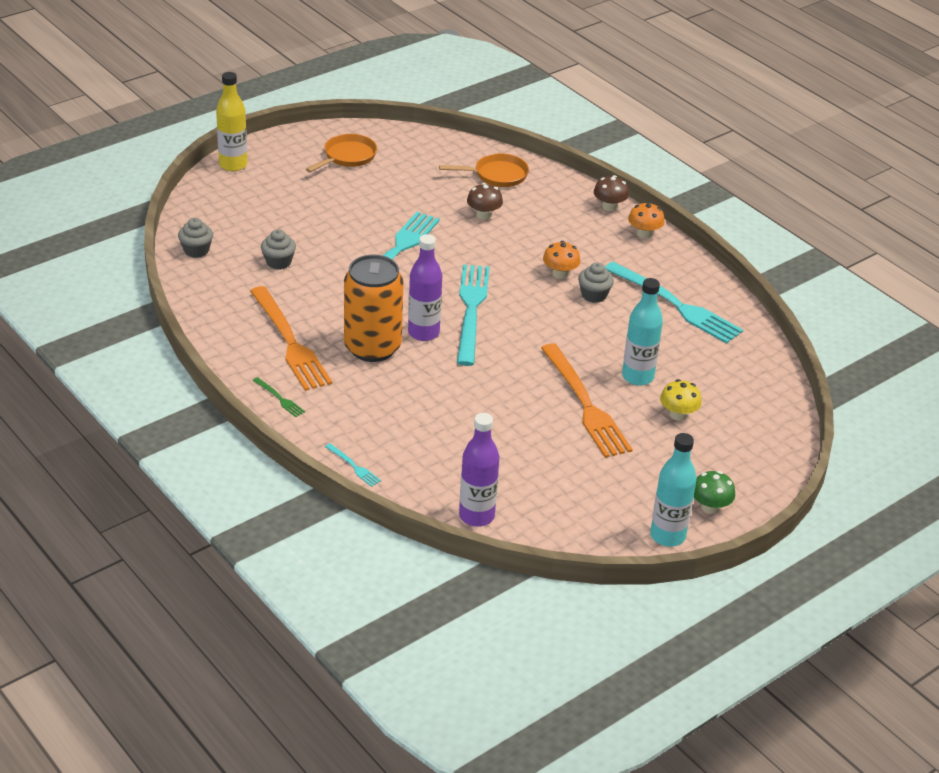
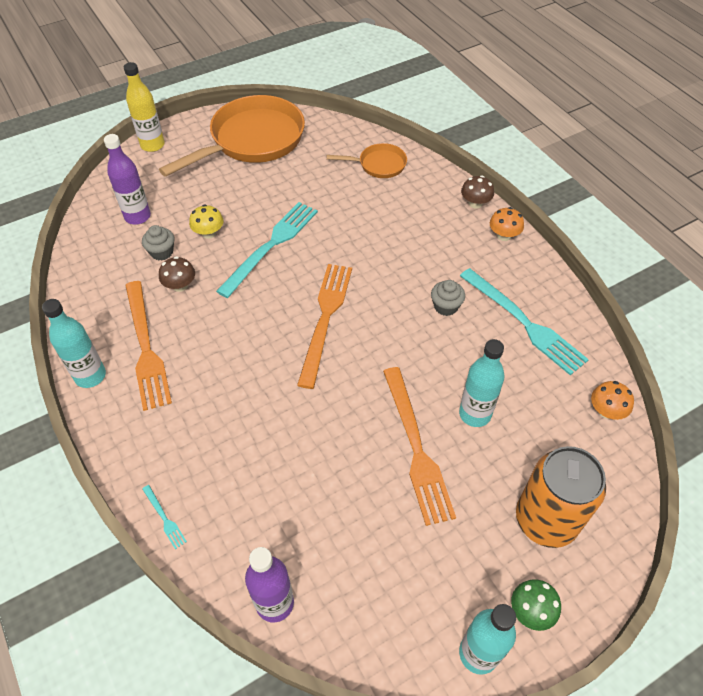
camera: 10 degrees right, 15 degrees up
(196, 250) = (93, 235): grey cupcake -> none
(239, 367) = (90, 376): none -> turquoise bottle
(279, 398) = (116, 419): green fork -> none
(347, 157) = (252, 140): orange pan -> orange pan, size x2.05
(372, 347) = (221, 359): orange can -> orange can (546, 520)
(423, 333) = (274, 344): purple bottle -> purple bottle (137, 216)
(471, 310) = (325, 318): turquoise fork -> orange fork
(483, 215) = (358, 207): brown mushroom -> brown mushroom (180, 285)
(560, 274) = (417, 278): orange mushroom -> orange mushroom (606, 411)
(678, 414) = (510, 469): yellow mushroom -> yellow mushroom (209, 233)

